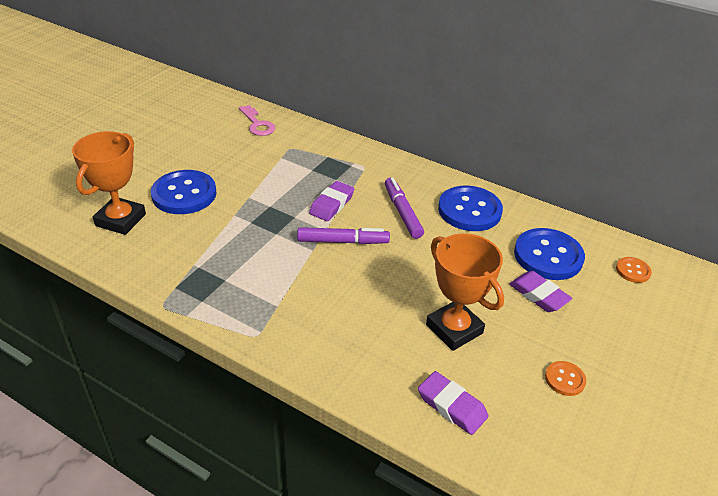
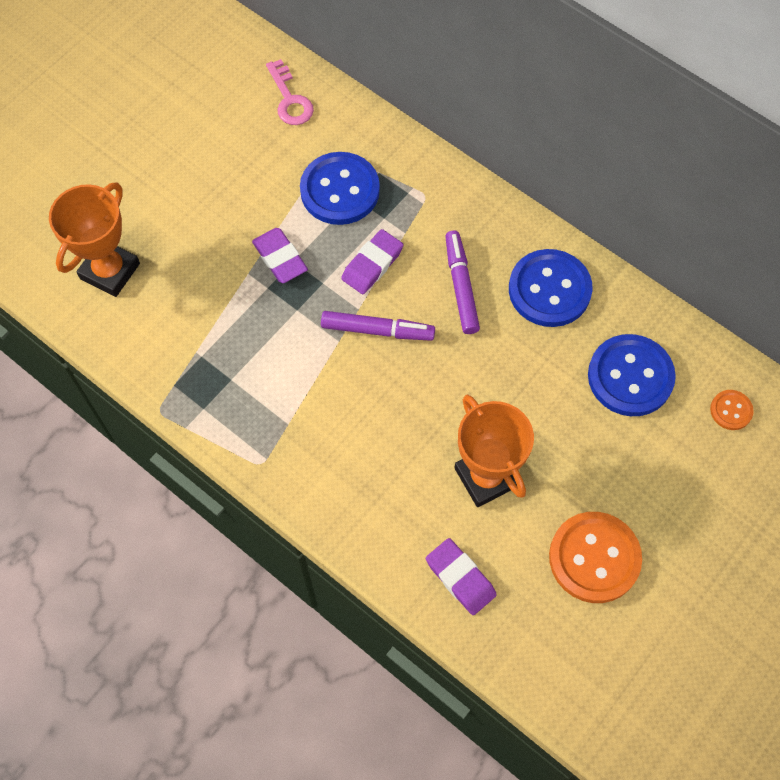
camera: 10 degrees right, 25 degrees up
(184, 194) = (187, 231): blue button -> blue button (340, 190)
(538, 295) = (599, 437): purple eraser -> purple eraser (280, 258)
(565, 379) = (594, 558): orange button -> orange button, size x2.07

